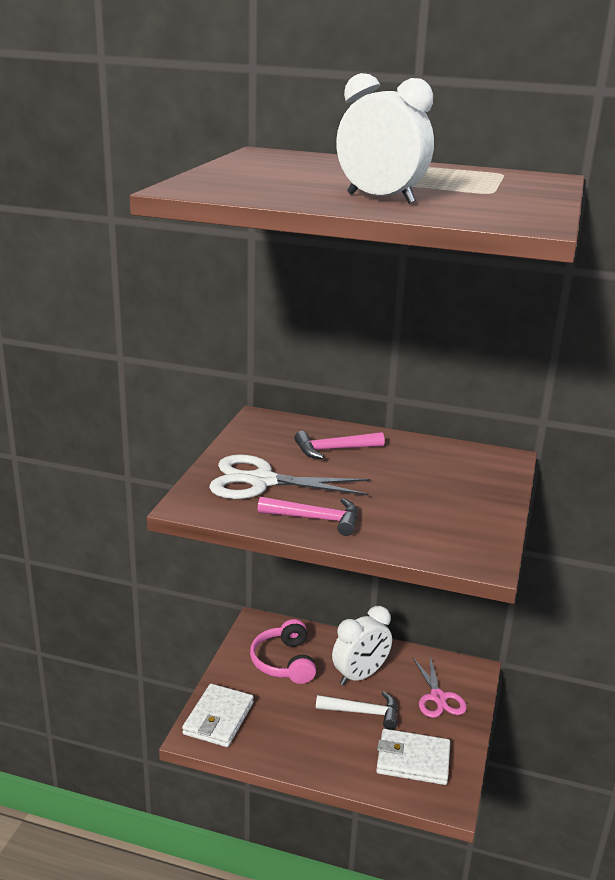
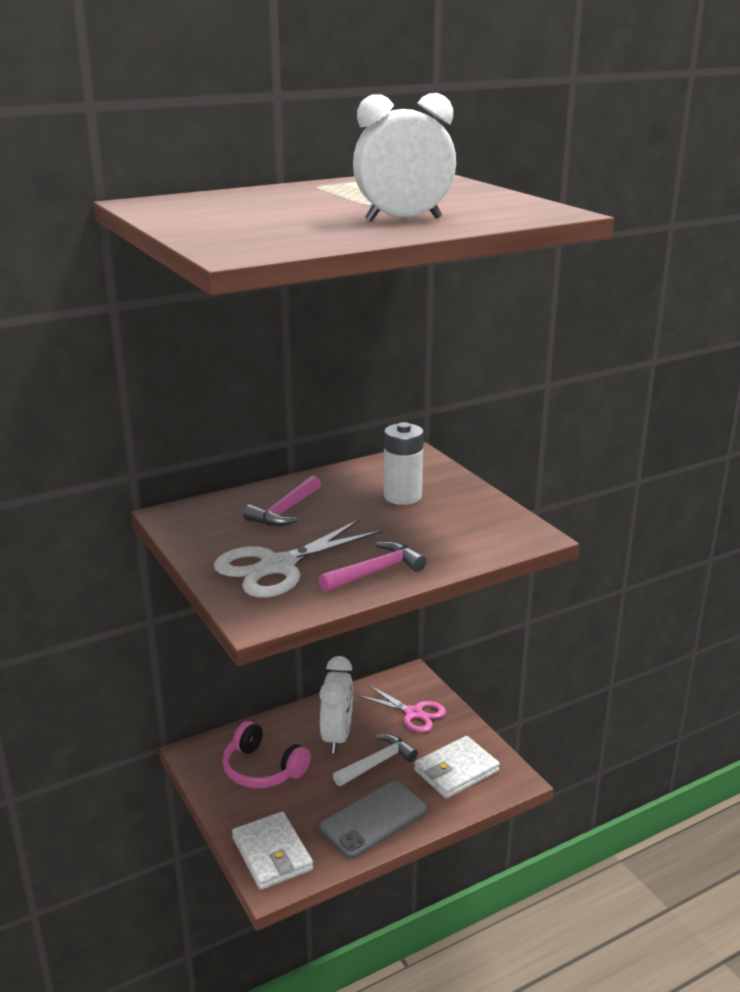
camera: 45 degrees left, 0 degrees up
(308, 747) = (373, 820): none -> grey phone
(436, 481) = (402, 496): none -> white battery

